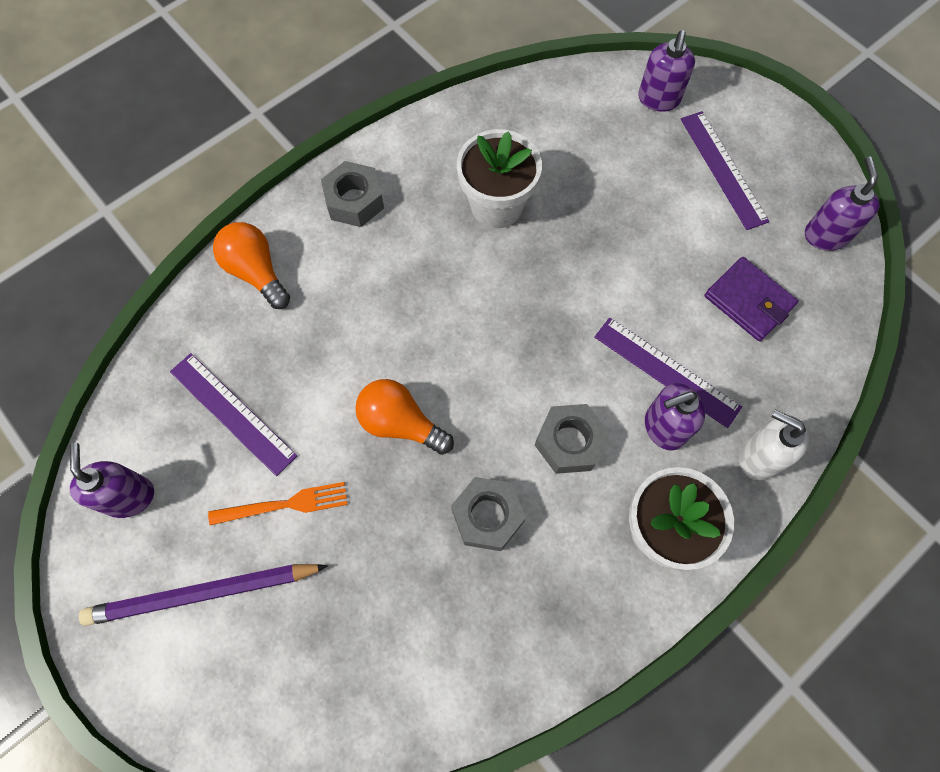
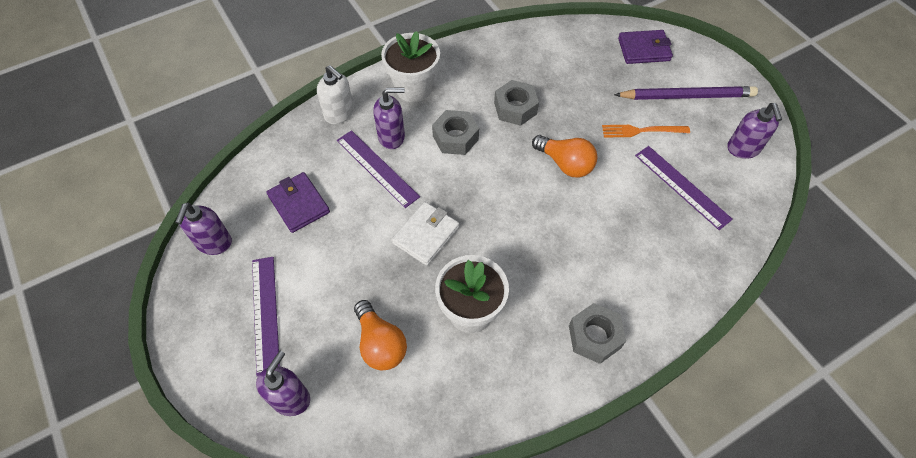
camera: 170 degrees left, 10 degrees down
(256, 272) = (676, 285): orange light bulb -> orange light bulb (380, 343)
(269, 700) = (644, 49): none -> purple wallet
(571, 286) = (426, 235): none -> white wallet

